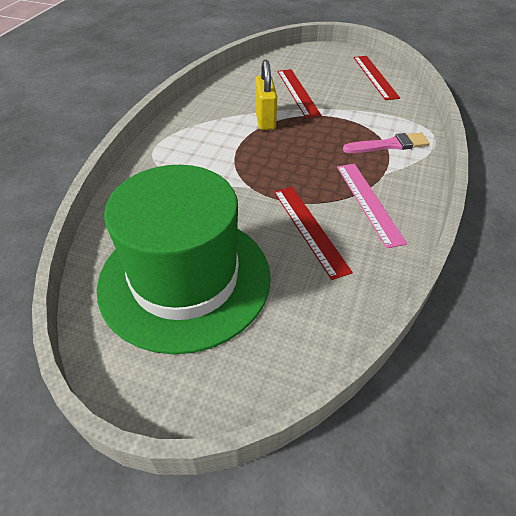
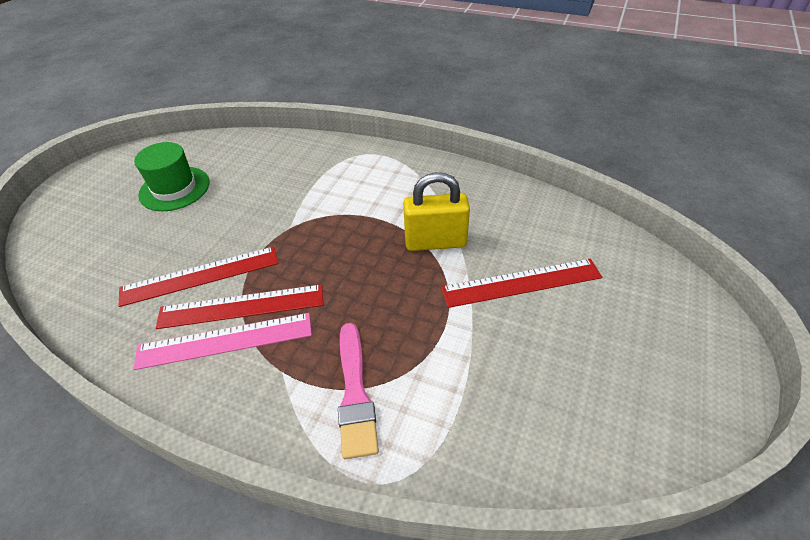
camera: 95 degrees right, 0 degrees up
(185, 279) = (174, 188): green hat -> green hat, size x0.46
(375, 77) = (611, 417): red ruler -> red ruler (241, 306)

